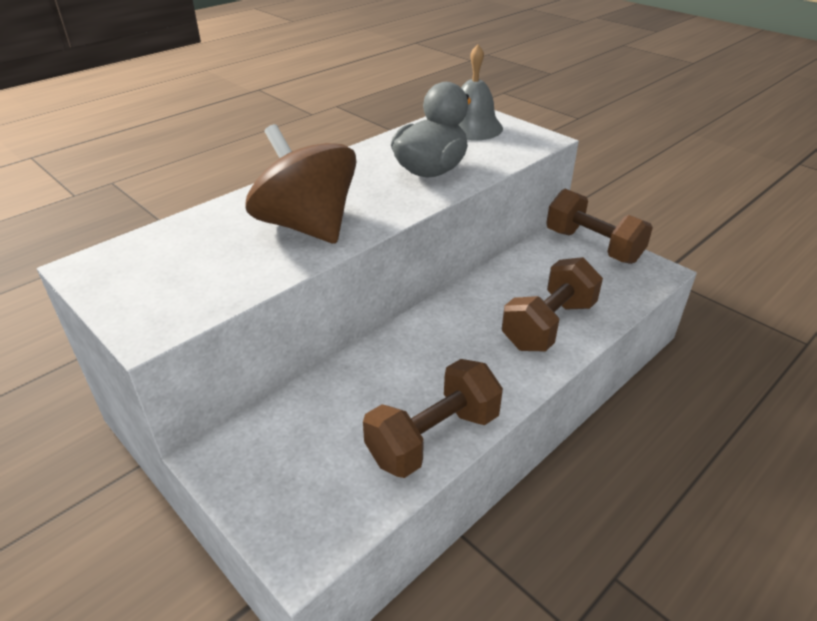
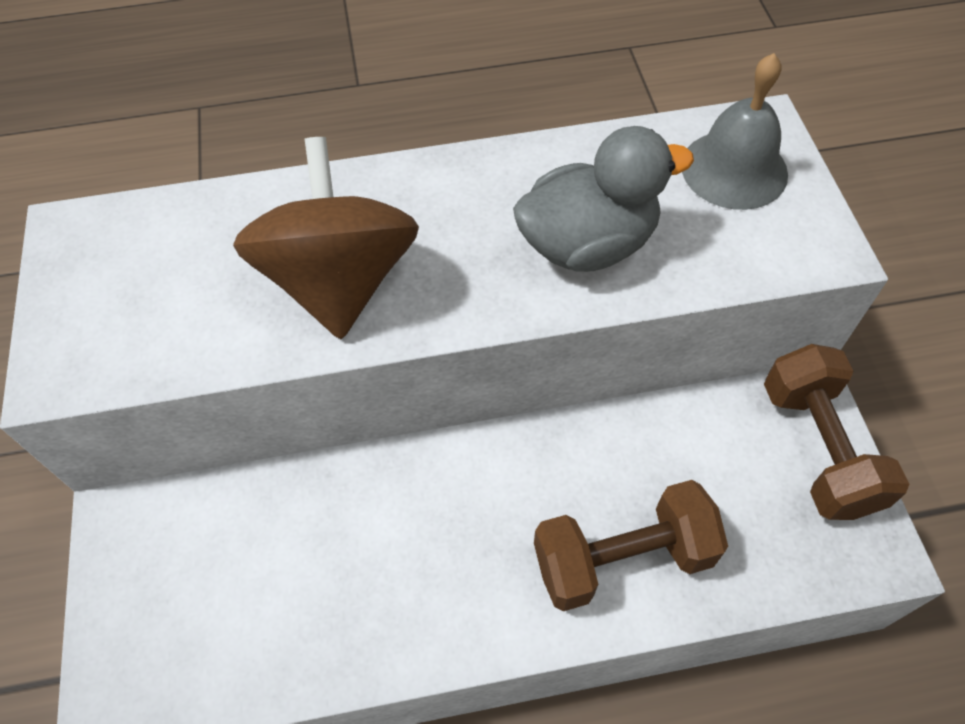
camera: 35 degrees right, 20 degrees up
(433, 437) = (340, 645): brown dumbbell -> none

